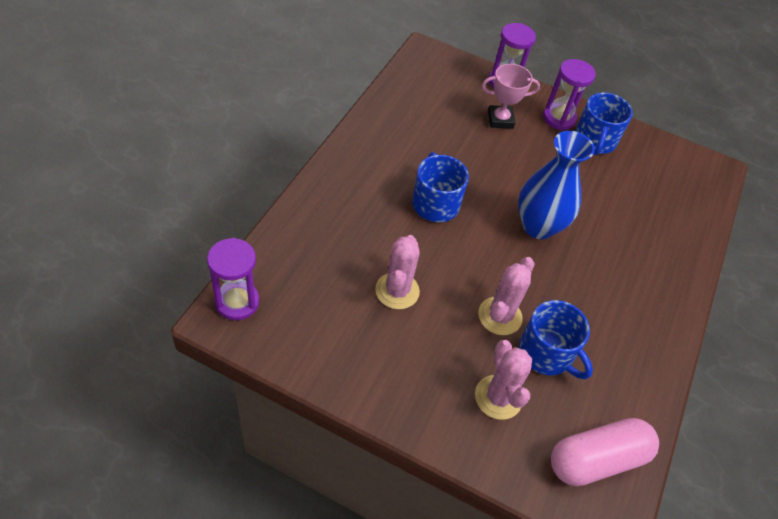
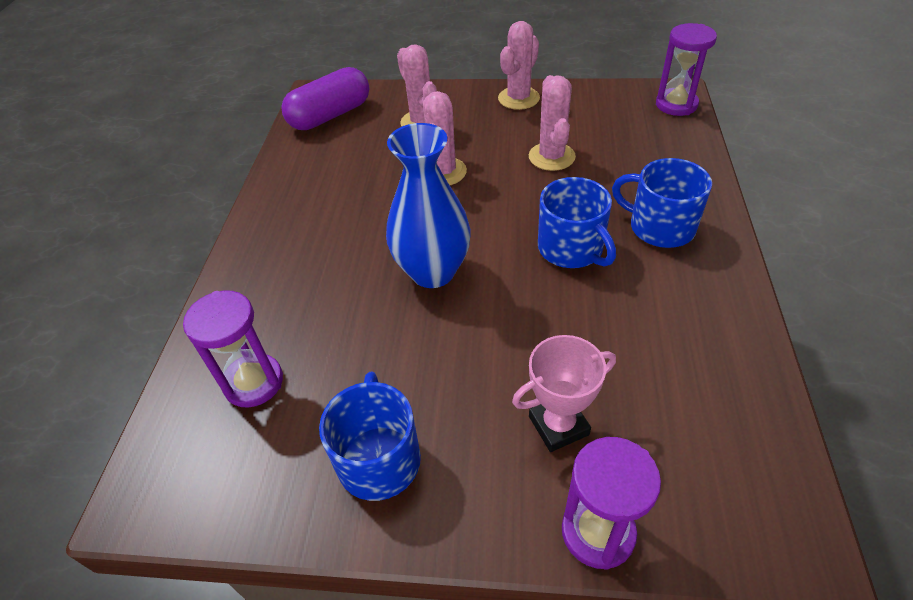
camera: 170 degrees right, 5 degrees down
(380, 388) = (518, 98): none -> pink cactus
(546, 353) = (388, 161): blue mug -> blue mug (660, 227)
(559, 118) = (457, 483): purple hourglass -> purple hourglass (253, 382)
(596, 459) = (330, 115): pink capsule -> purple capsule

